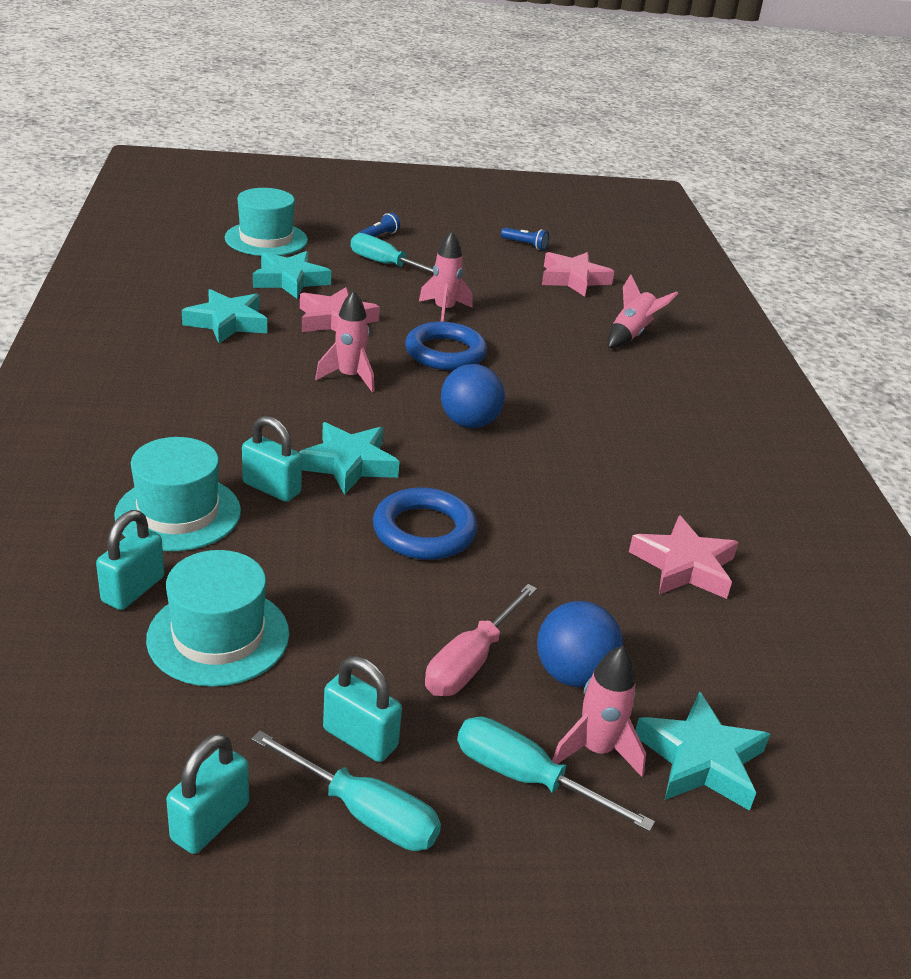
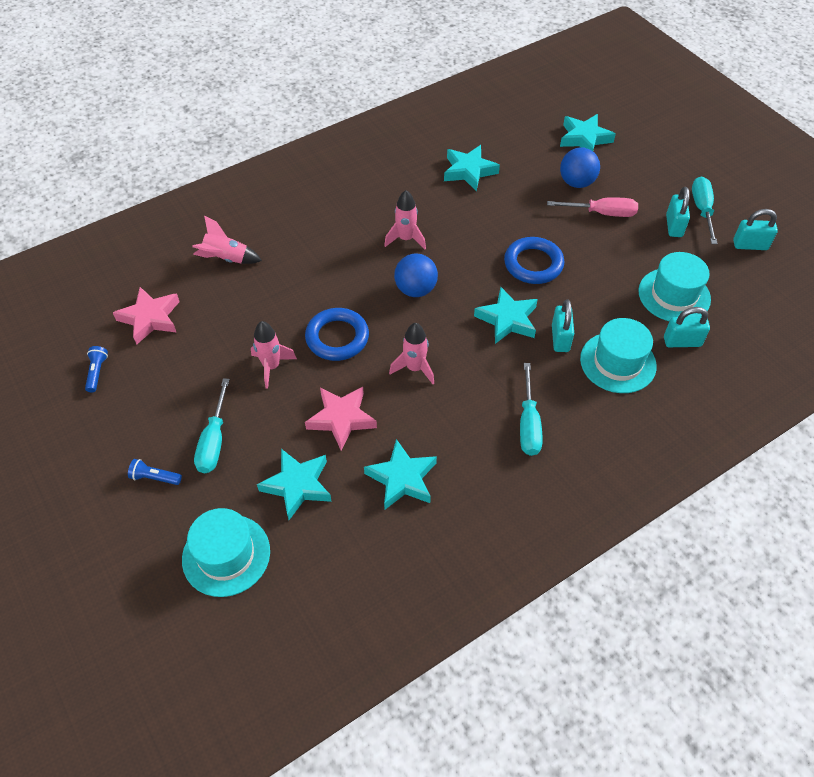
camera: 115 degrees left, 20 degrees up
(526, 778) = (642, 177): turquoise screwdriver -> turquoise screwdriver (528, 424)
(596, 750) = (609, 164): pink rocket -> pink rocket (406, 239)
(684, 566) = (469, 171): pink star -> turquoise star

